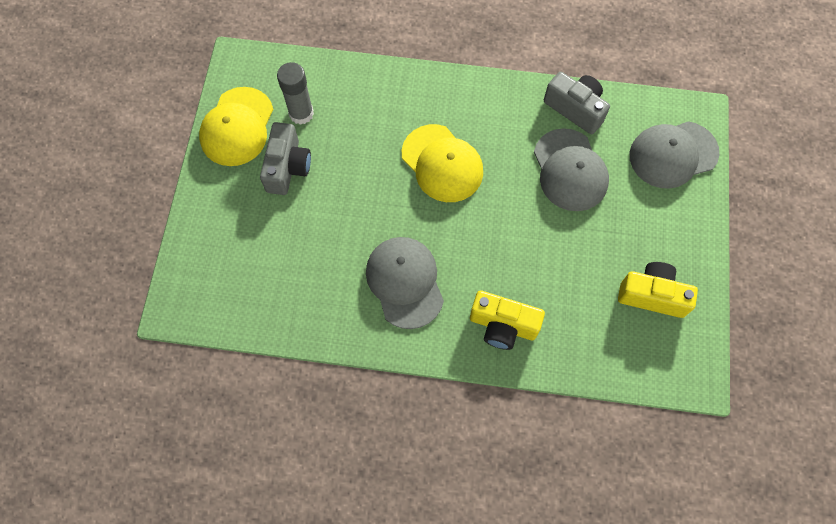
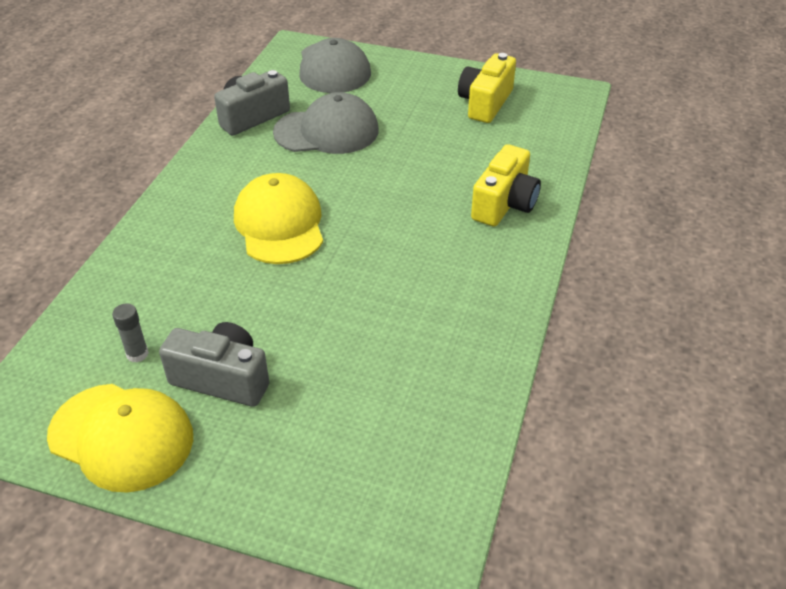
camera: 80 degrees left, 25 degrees down
(301, 113) = (137, 354): grey glue stick -> grey glue stick, size x0.56
(405, 282) = (435, 276): grey cap -> none
(442, 163) = (279, 224): yellow cap -> yellow cap turned 75 degrees counterclockwise

